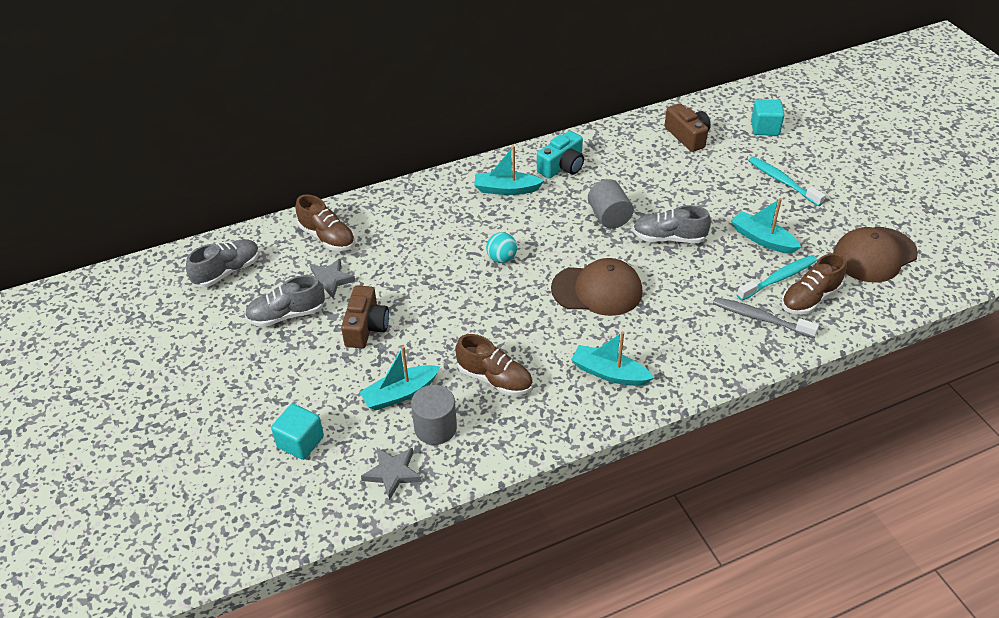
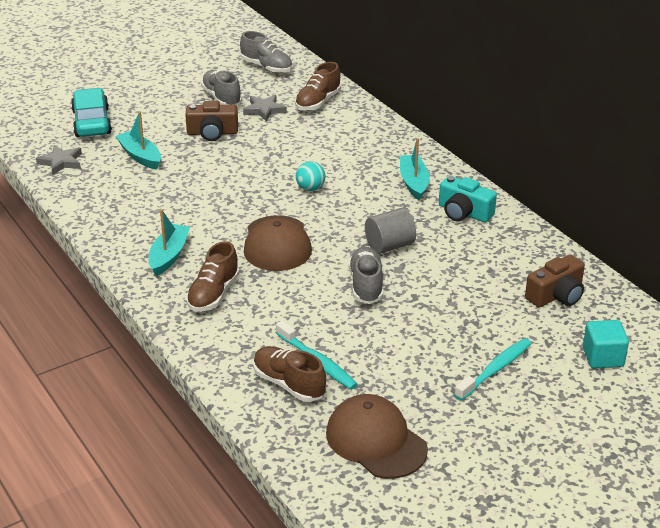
camera: 80 degrees right, 10 degrees down
(300, 442) = (91, 122): turquoise cube -> turquoise car
(435, 428) = (105, 175): grey cylinder -> none
(494, 379) = (158, 197): brown shoe -> brown shoe (213, 294)
(760, 318) = (253, 347): grey toothbrush -> none
(762, 239) = (381, 351): turquoise boat -> none

